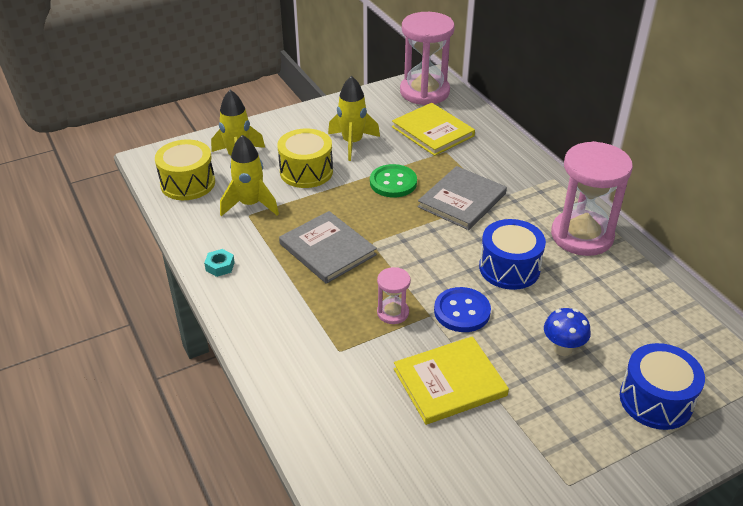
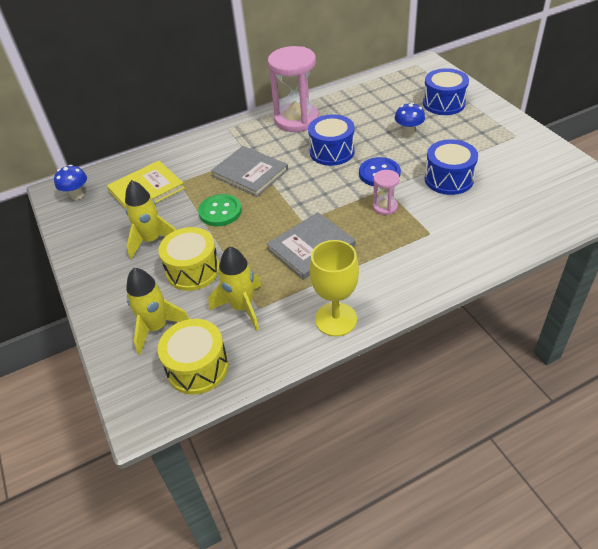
camera: 85 degrees left, 5 degrees up
(220, 266) = (336, 319): turquoise nut -> yellow goblet
(424, 92) = (77, 195): pink hourglass -> blue mushroom
(449, 382) = (449, 179): yellow book -> blue drum

